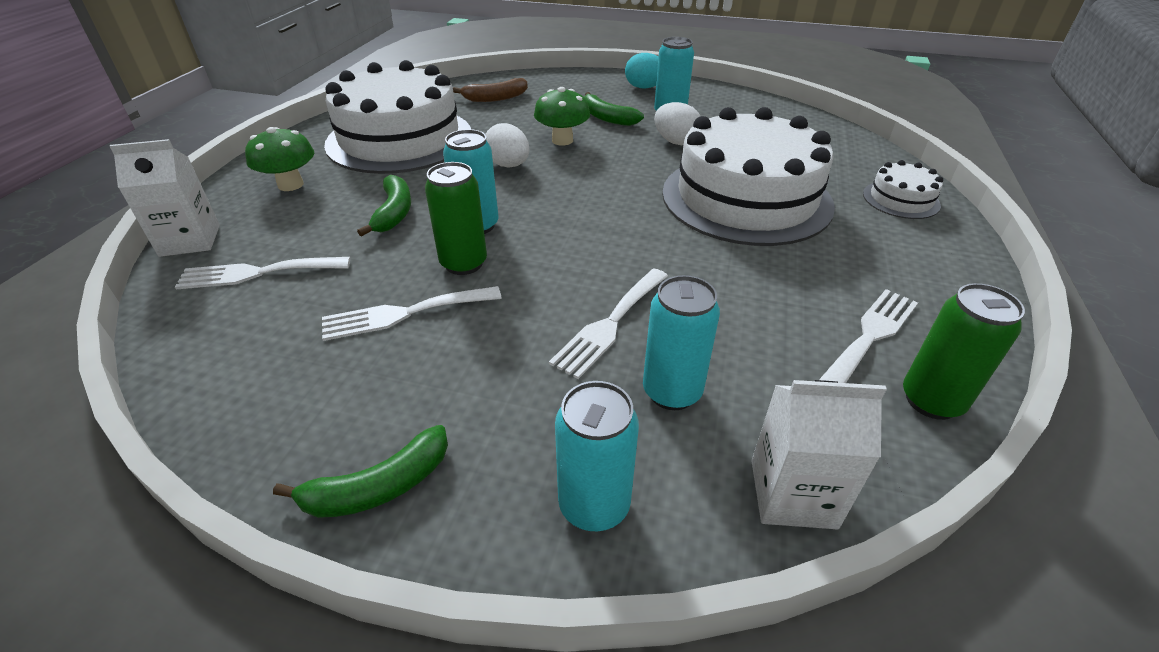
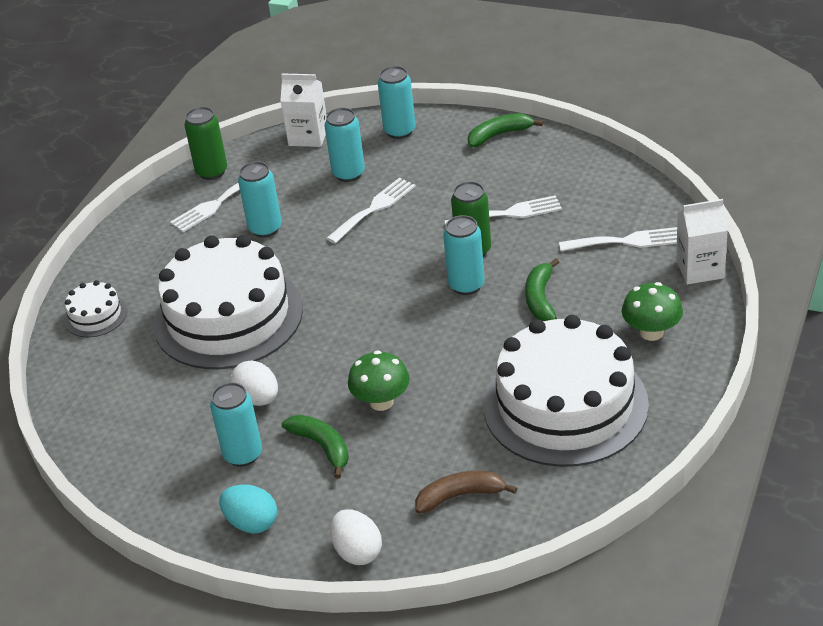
camera: 170 degrees left, 0 degrees up
(508, 165) = (441, 360): white egg -> white egg (357, 552)
(764, 295) = (265, 228): none -> turquoise can

